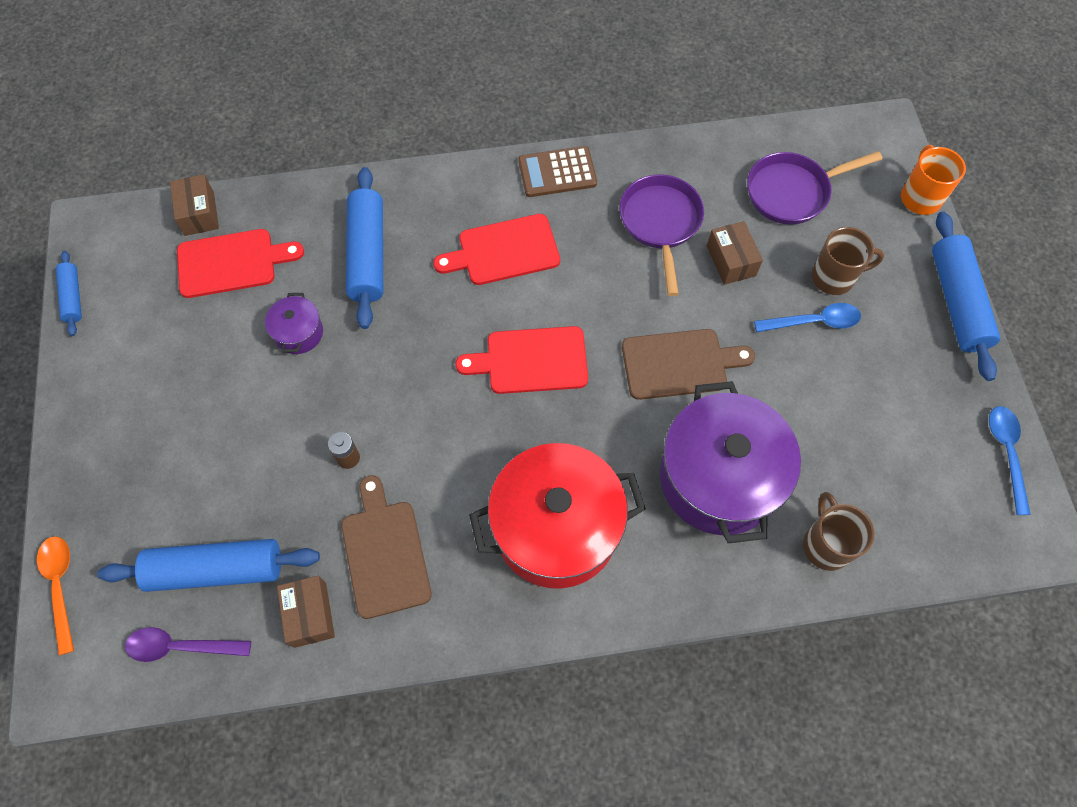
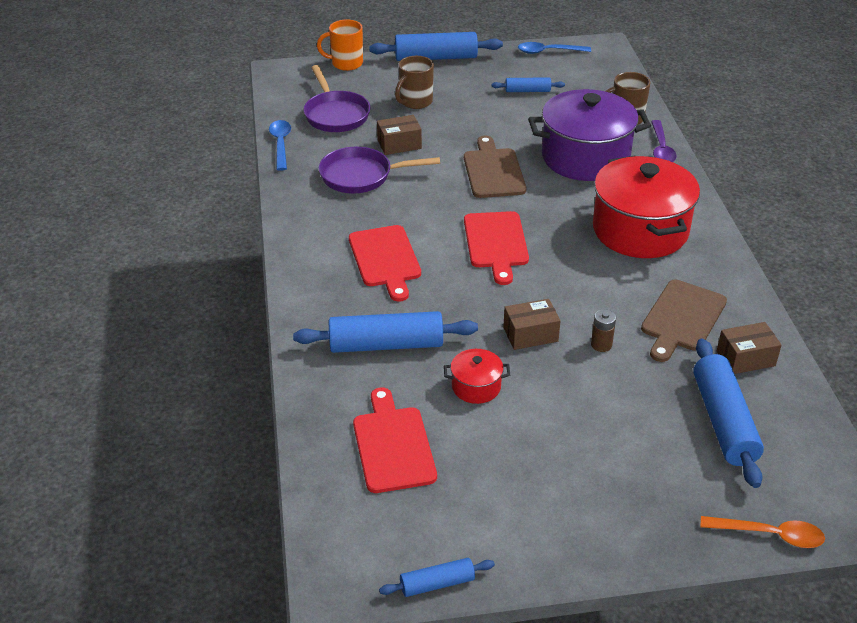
camera: 90 degrees left, 25 degrees down
(60, 586) = (770, 535): orange spoon -> orange spoon turned 150 degrees counterclockwise
(180, 646) = (798, 438): purple spoon -> purple spoon (661, 149)
(199, 213) = (325, 480): brown box -> brown box (530, 334)
(298, 333) = (476, 387): purple pot -> red pot
(384, 553) = (682, 318): brown cutting board -> brown cutting board turned 45 degrees counterclockwise
(557, 172) = (301, 229): brown calculator -> none
(814, 322) = (453, 112): blue spoon -> blue spoon (281, 144)
(834, 277) = (415, 102): brown mug -> brown mug turned 135 degrees counterclockwise
(884, 416) = (527, 91): none -> blue rolling pin

